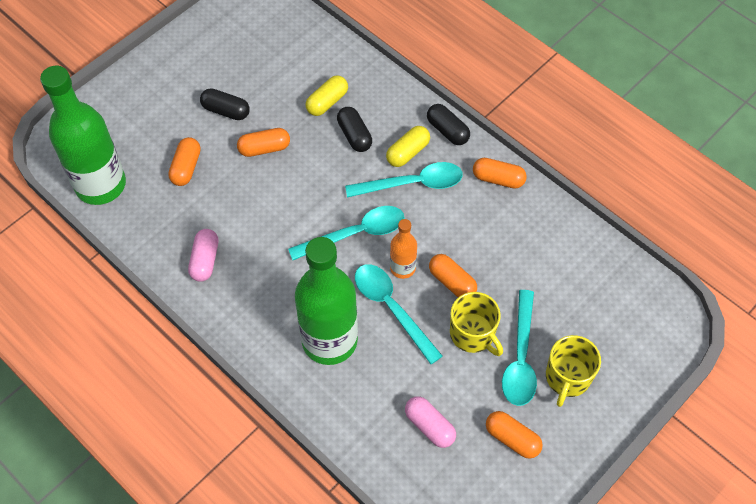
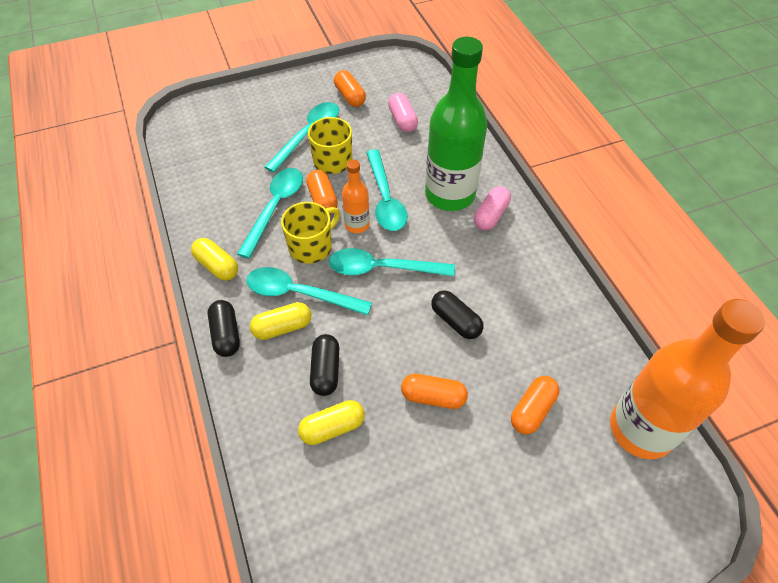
camera: 155 degrees left, 5 degrees down
(100, 185) = (641, 429): green bottle -> orange bottle
(205, 260) = (539, 299): pink capsule -> pink capsule (490, 215)
(226, 111) = (460, 470): black capsule -> black capsule (455, 321)
(490, 254) = (275, 208): none -> turquoise spoon
(498, 179) = (217, 266): orange capsule -> yellow capsule
(567, 378) = (285, 113): yellow mug -> yellow mug (311, 246)

